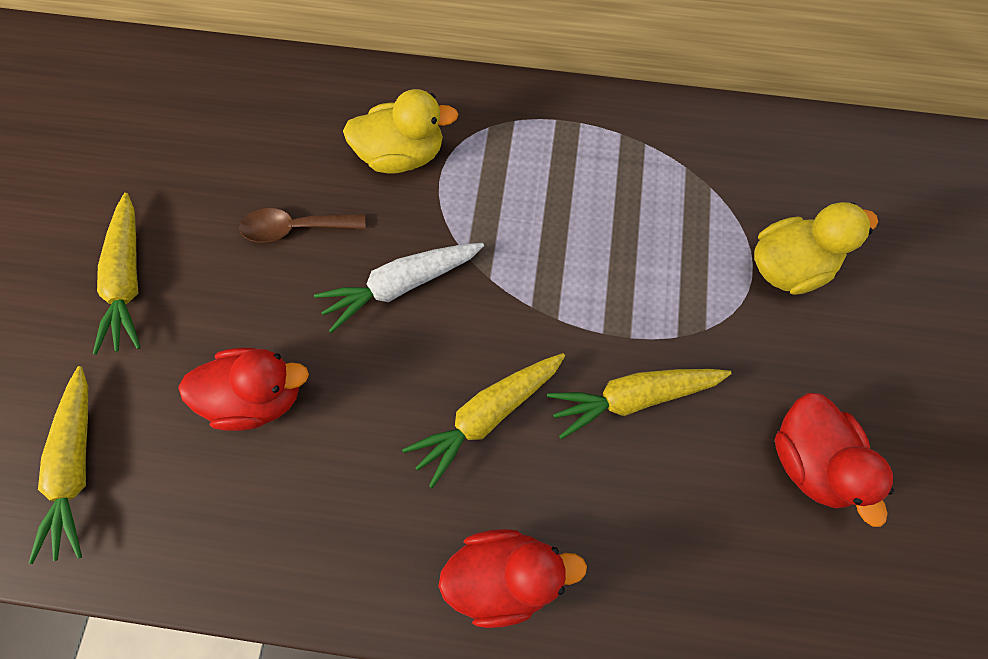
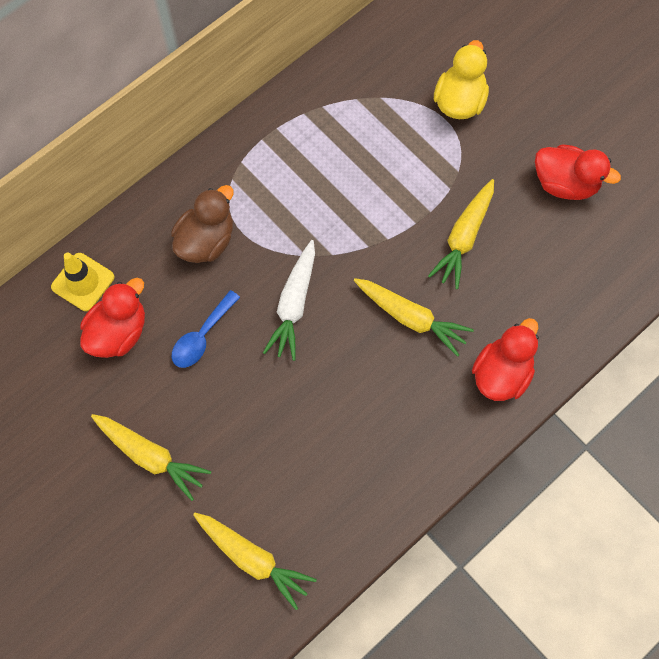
camera: 50 degrees left, 0 degrees up
(258, 396) = (295, 430): red duck -> red duck (118, 332)
(270, 88) = (83, 282): none -> yellow traffic cone
(295, 228) = (202, 336): brown spoon -> blue spoon
(402, 155) = (206, 241): yellow duck -> brown duck
(486, 416) = (411, 318): yellow carrot -> yellow carrot turned 60 degrees counterclockwise

